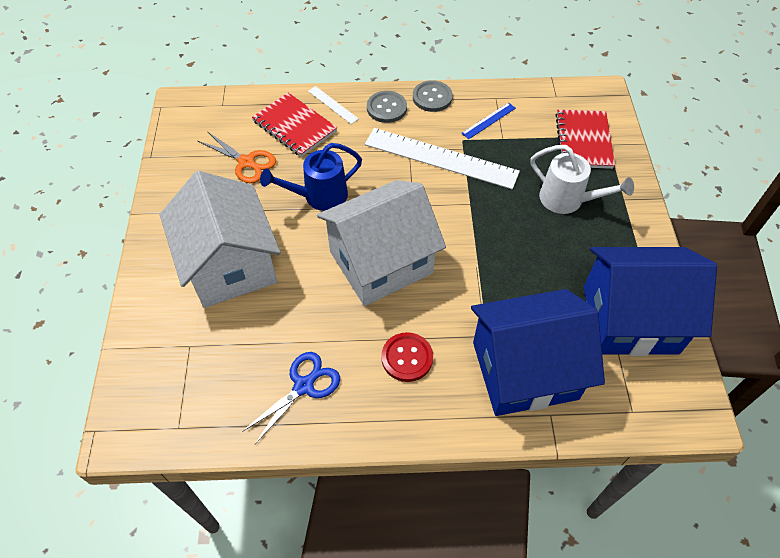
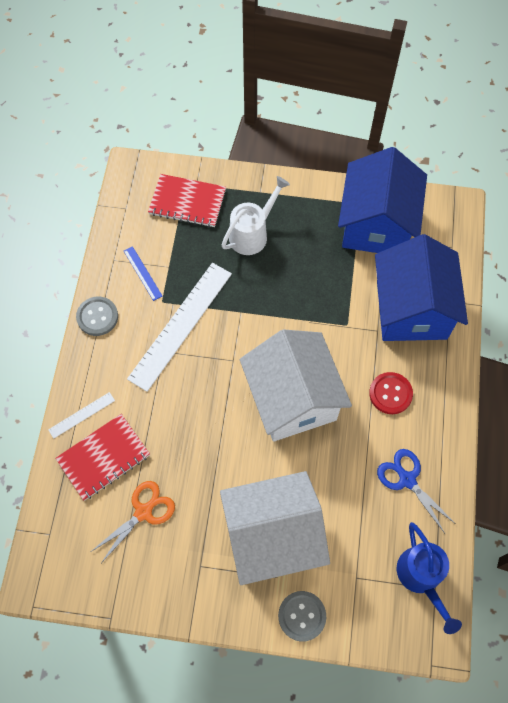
camera: 80 degrees left, 10 degrees up
(319, 196) = (205, 444): blue watering can -> blue watering can (421, 578)
(386, 108) = (101, 362): grey button -> grey button (302, 616)

